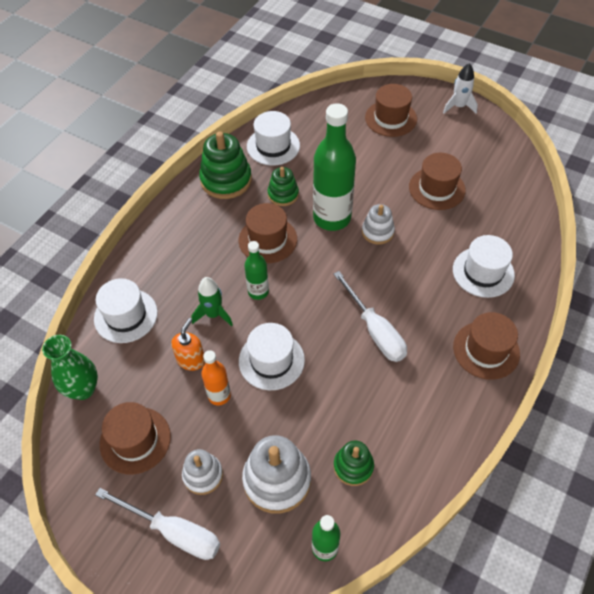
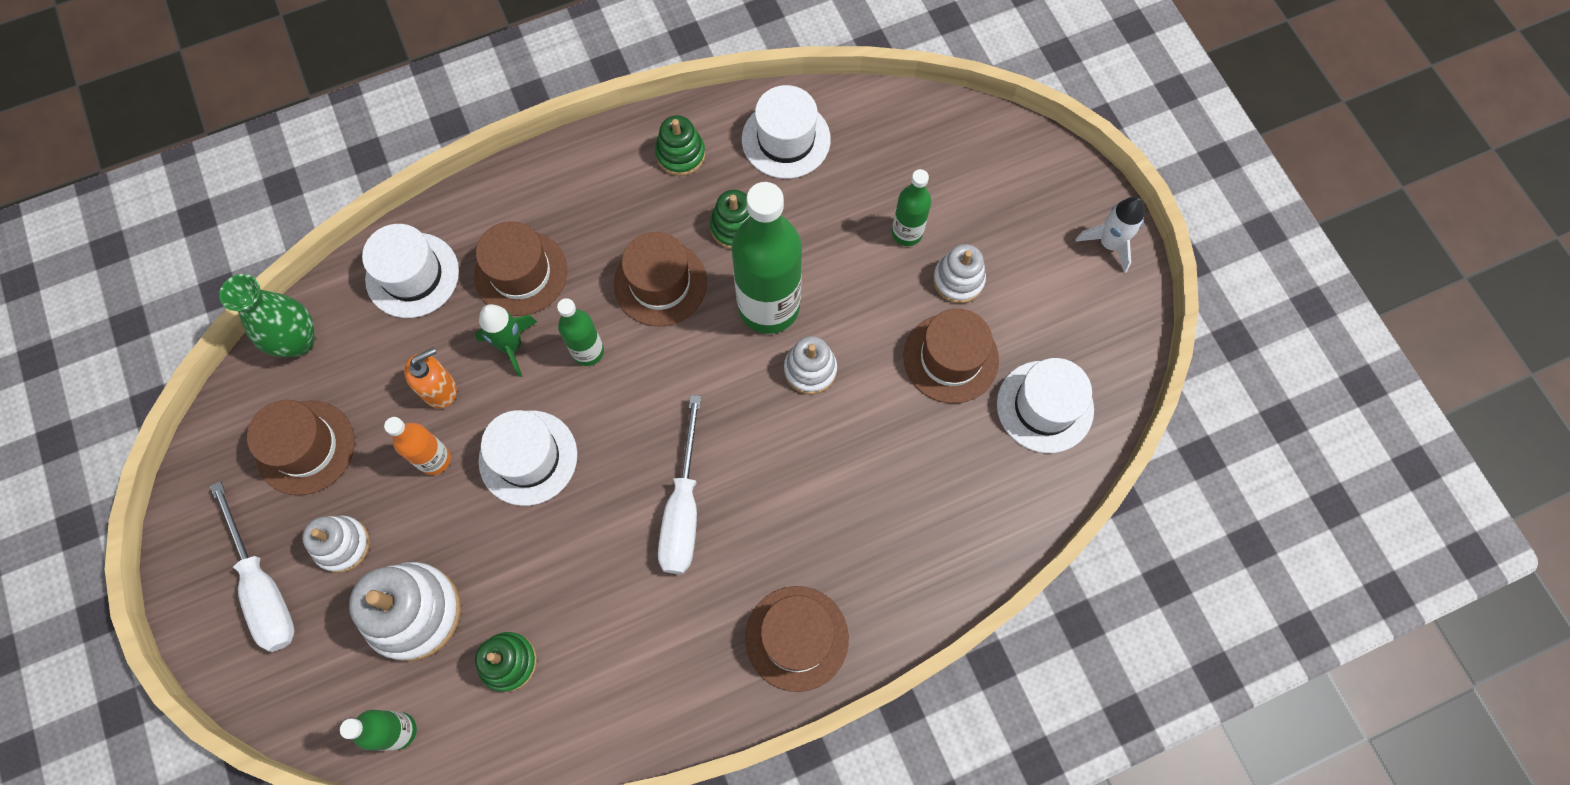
camera: 35 degrees right, 15 degrees up
(226, 180) = (680, 154): green stacking toy -> green stacking toy, size x0.60
(367, 151) = (907, 233): none -> green bottle
(390, 118) = (989, 199): brown hat -> brown hat (521, 273)
(409, 156) = (958, 280): none -> white stacking toy
(483, 272) = (896, 528): white hat -> white hat (1045, 406)

